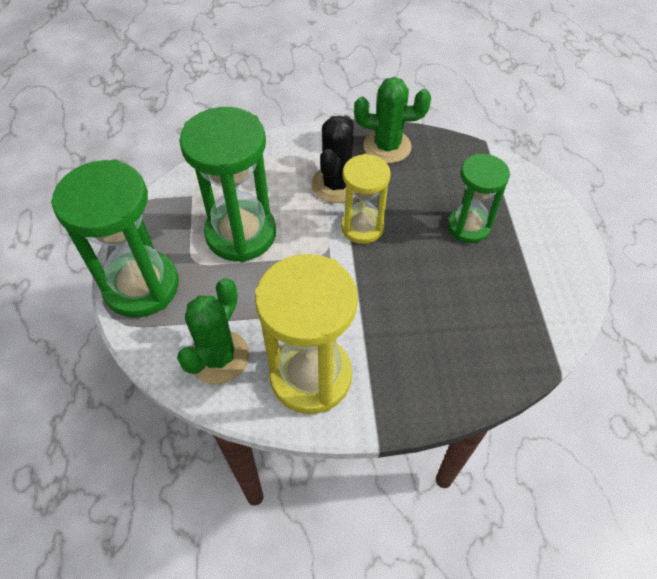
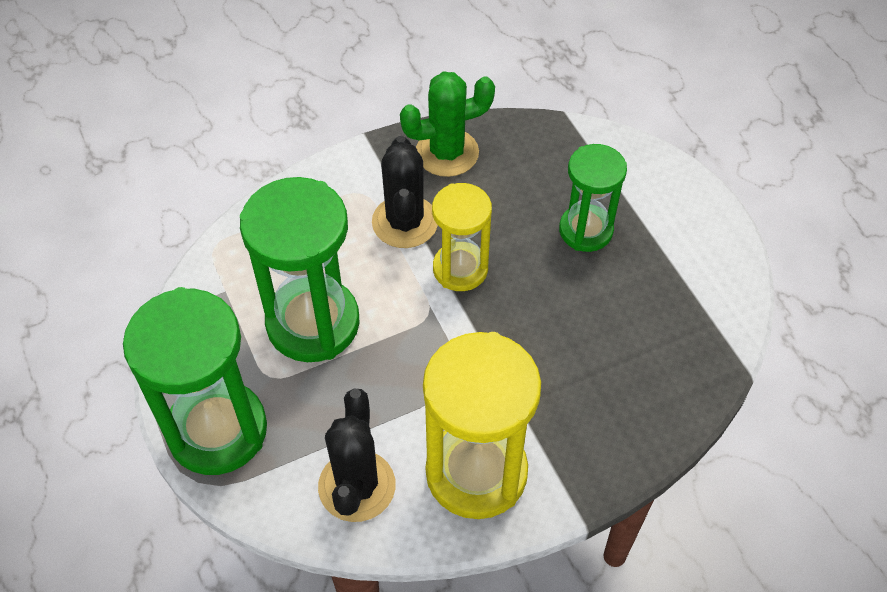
camera: 20 degrees left, 0 degrees up
(219, 357) = (357, 486): green cactus -> black cactus

